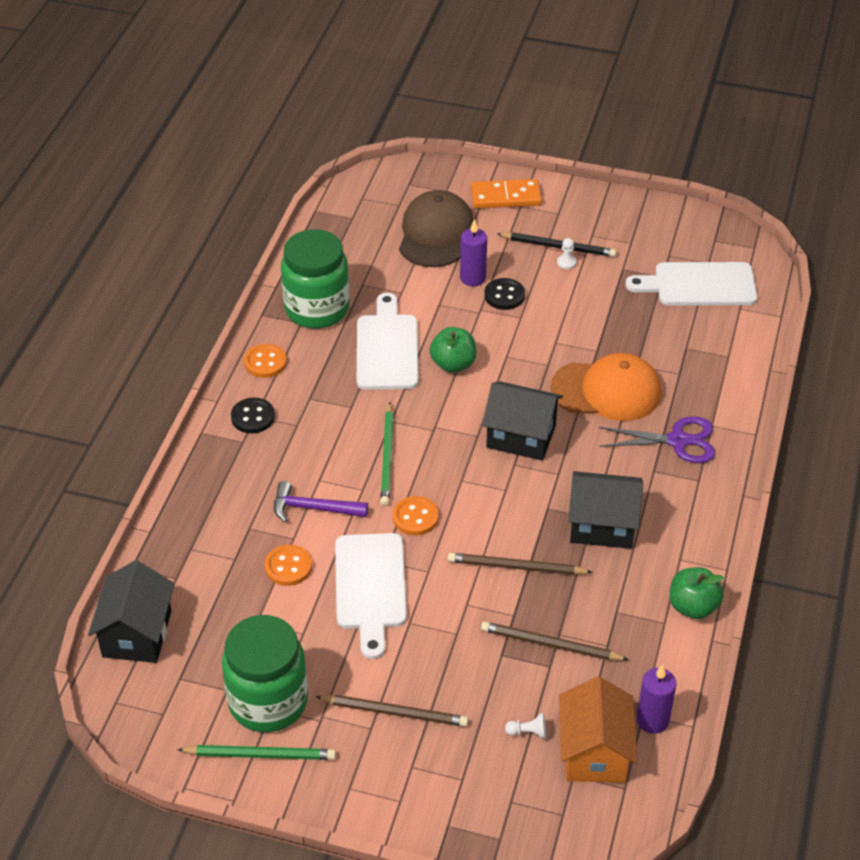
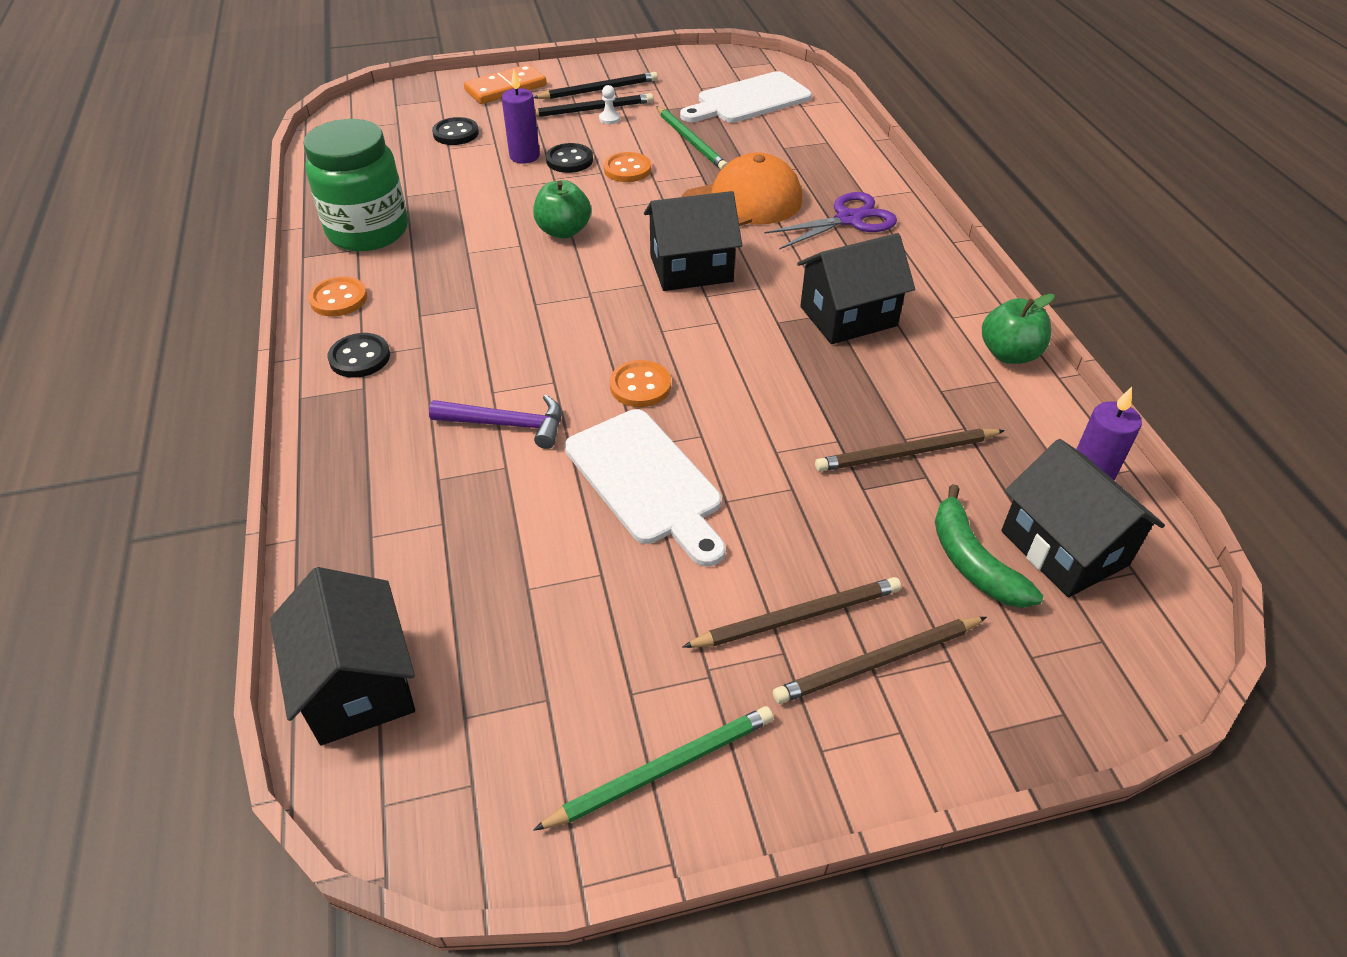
camera: 30 degrees left, 0 degrees up
(268, 701) = (619, 686): green jar -> none
(288, 567) = (523, 502): orange button -> orange button (627, 169)
(313, 508) = (507, 424): purple hammer -> purple hammer turned 150 degrees counterclockwise
(387, 348) = (478, 240): white cutting board -> none
(387, 456) = (558, 338): green pencil -> green pencil (691, 141)
(436, 233) = (456, 133): brown cap -> black button
(516, 567) = (797, 390): brown pencil -> brown pencil (878, 662)
(528, 732) = (972, 562): white pawn -> green banana
(580, 226) = (598, 90): none -> black pencil
(594, 752) = (1064, 548): orange house -> black house

